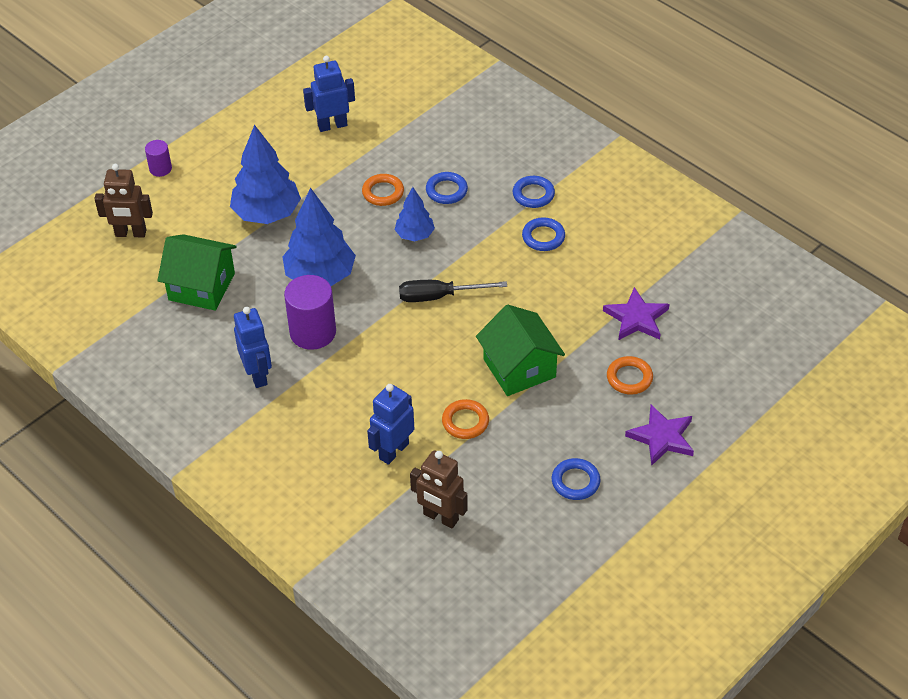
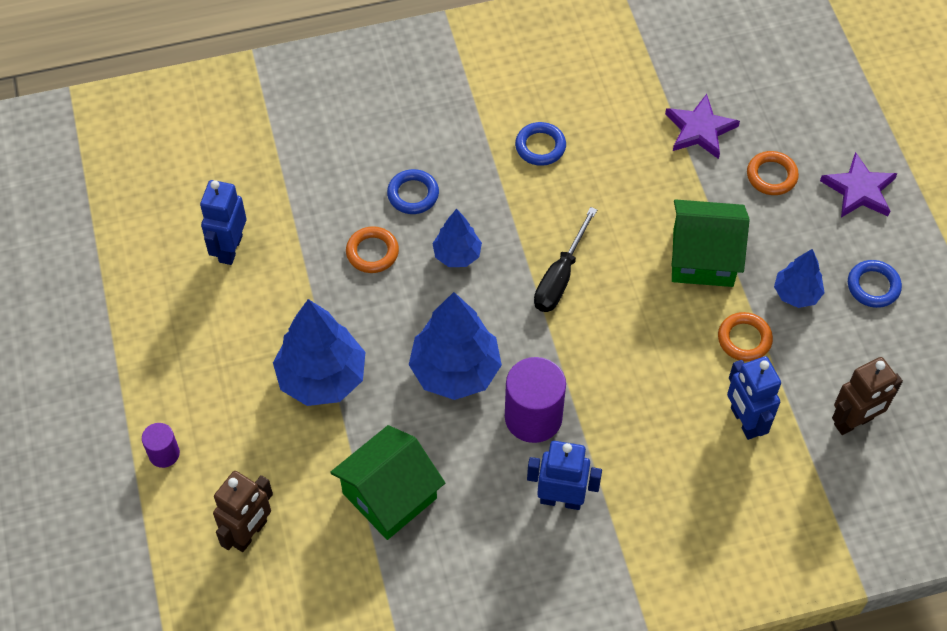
camera: 60 degrees left, 10 degrees up
(530, 437) = (796, 294): none -> blue tree
(533, 194) = (474, 124): blue ring -> none

